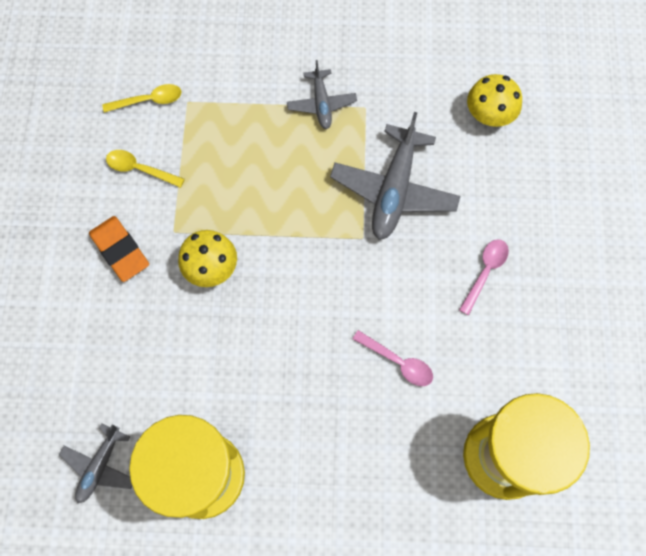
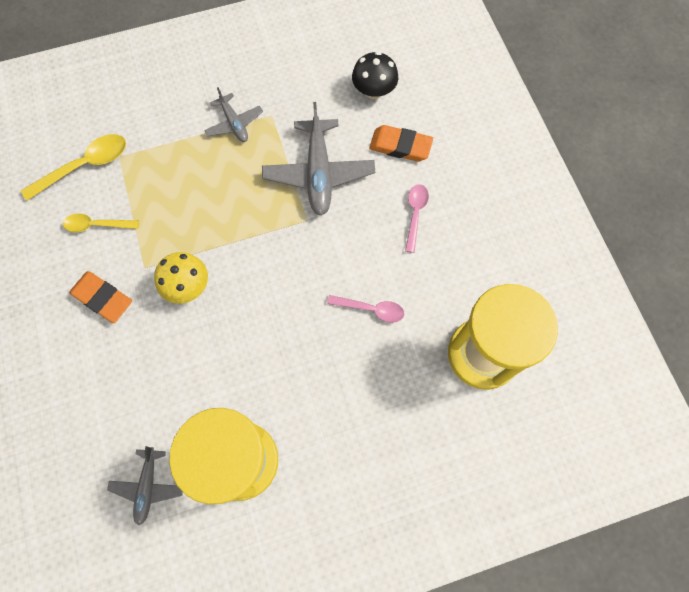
camera: 20 degrees left, 0 degrees up
(149, 100) = (85, 166): yellow spoon -> yellow spoon, size x1.57
(489, 115) = (374, 91): yellow mushroom -> black mushroom
(496, 189) = (400, 146): none -> orange eraser

